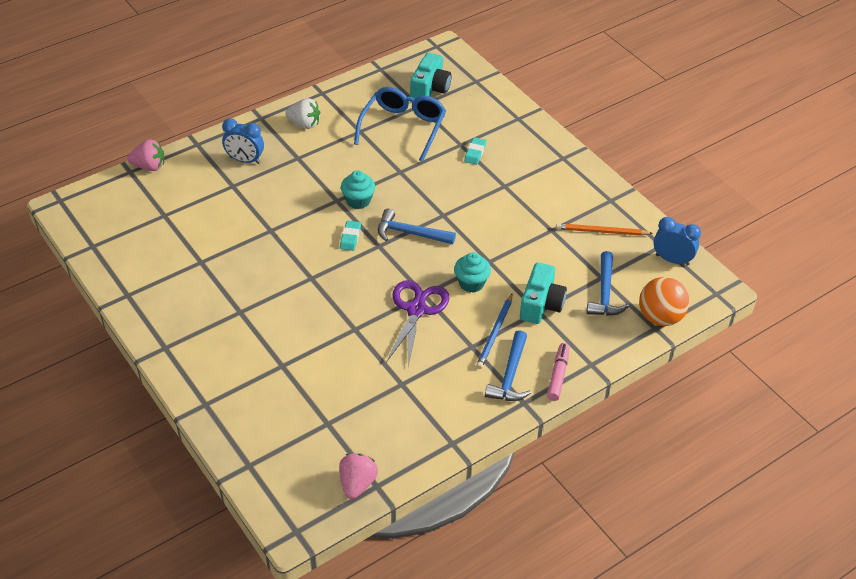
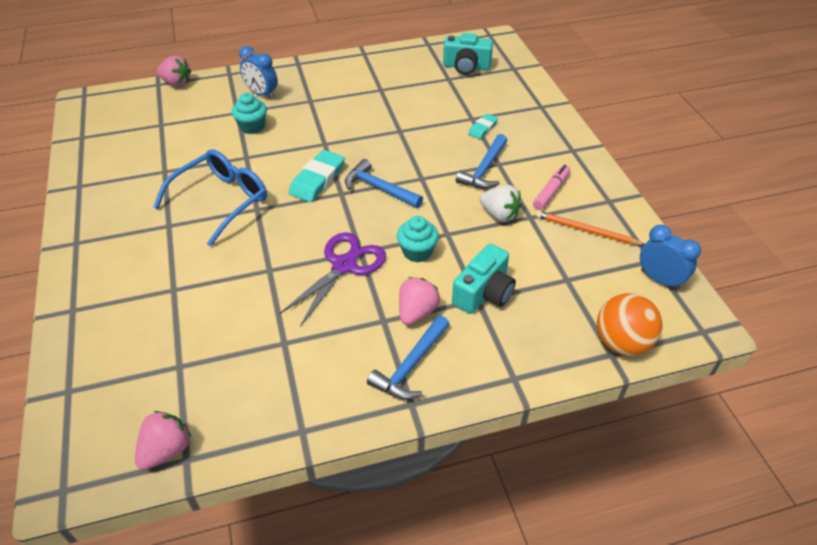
camera: 20 degrees right, 0 degrees up
(304, 124) = (333, 75): white strawberry -> white strawberry (499, 214)
(350, 237) = (317, 180): turquoise eraser -> turquoise eraser, size x1.75
(358, 201) = (344, 148): turquoise cupcake -> turquoise cupcake (252, 127)
(403, 128) = (423, 94): blue glasses -> blue glasses (221, 201)
(430, 88) = (466, 67): turquoise camera -> turquoise camera turned 60 degrees clockwise
(495, 333) = (417, 312): blue pencil -> pink strawberry
(558, 375) = (468, 381): pink marker -> pink marker (551, 191)
(605, 293) = (564, 298): blue hammer -> blue hammer (484, 170)

